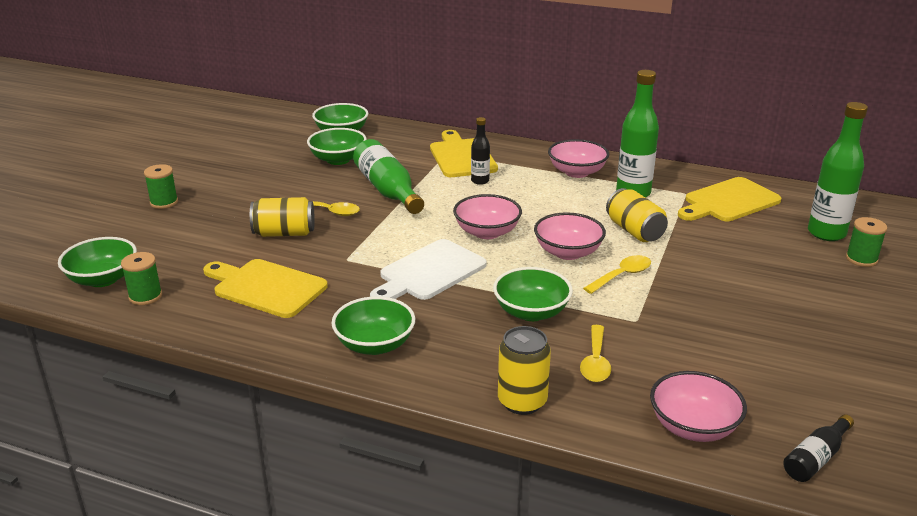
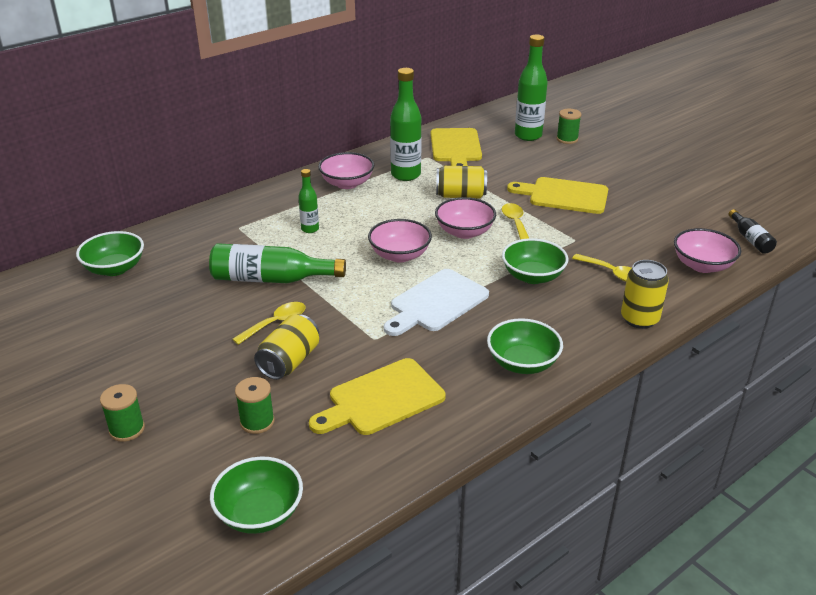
camera: 60 degrees left, 5 degrees up
(145, 296) = (327, 486): green spool -> green spool (257, 422)
(338, 159) = (173, 288): green bowl -> none
(429, 272) = (436, 302): white cutting board -> white cutting board turned 60 degrees clockwise
(462, 156) = (254, 222): yellow cutting board -> yellow cutting board (564, 195)
(480, 181) = (310, 229): black bottle -> green bottle

